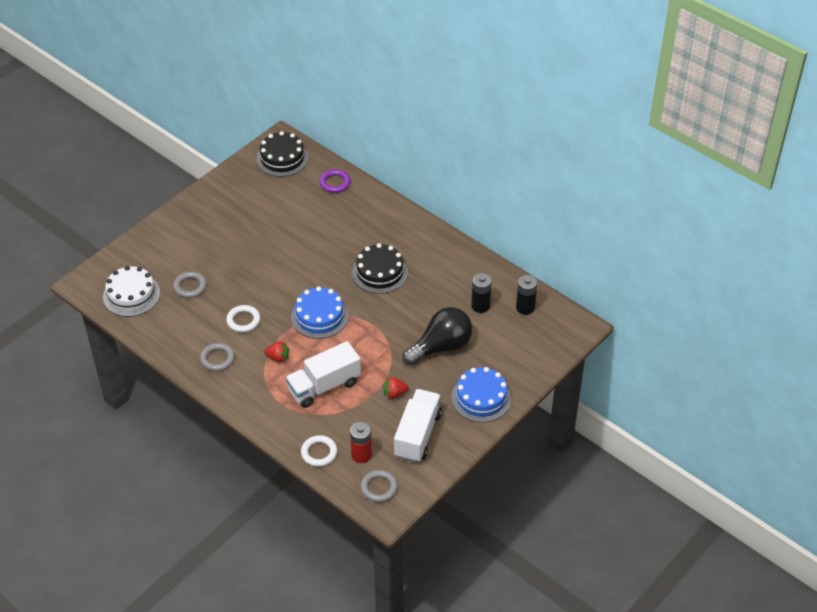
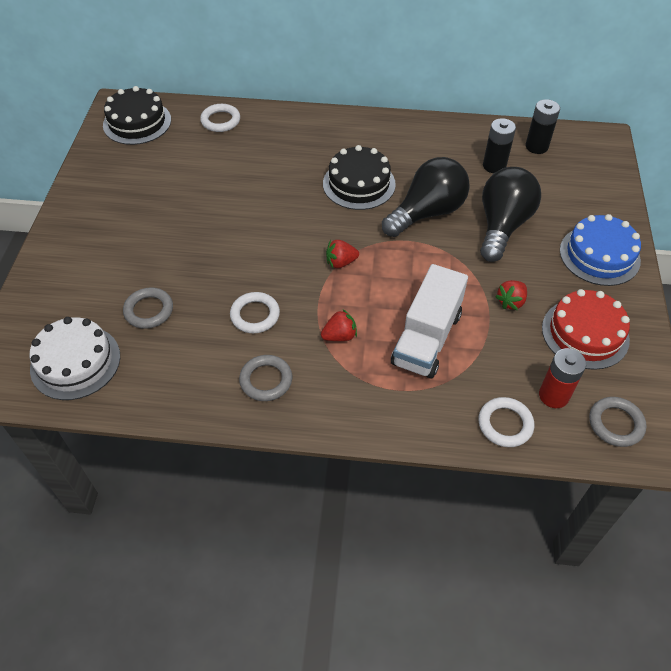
camera: 35 degrees left, 5 degrees up
(319, 316) = (341, 262): blue cake -> red strawberry
(335, 183) = (220, 121): purple ring -> white ring
(403, 313) = (427, 212): none -> black light bulb
(417, 435) = (585, 333): white truck -> red cake

